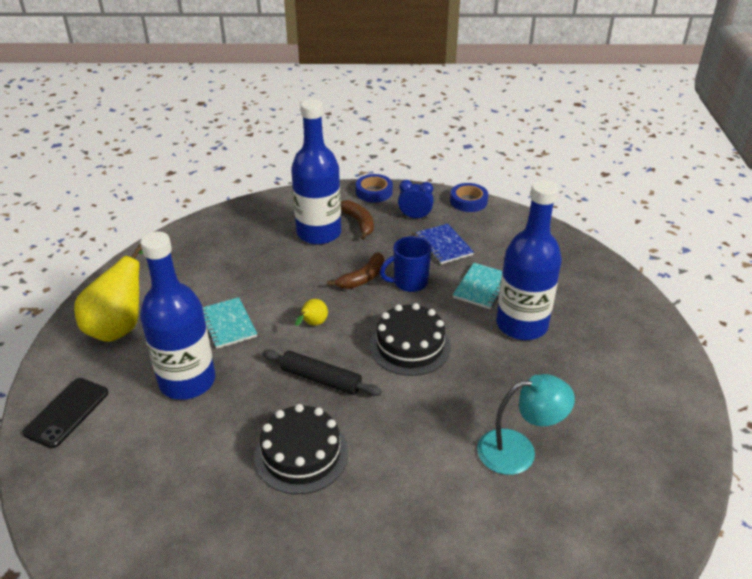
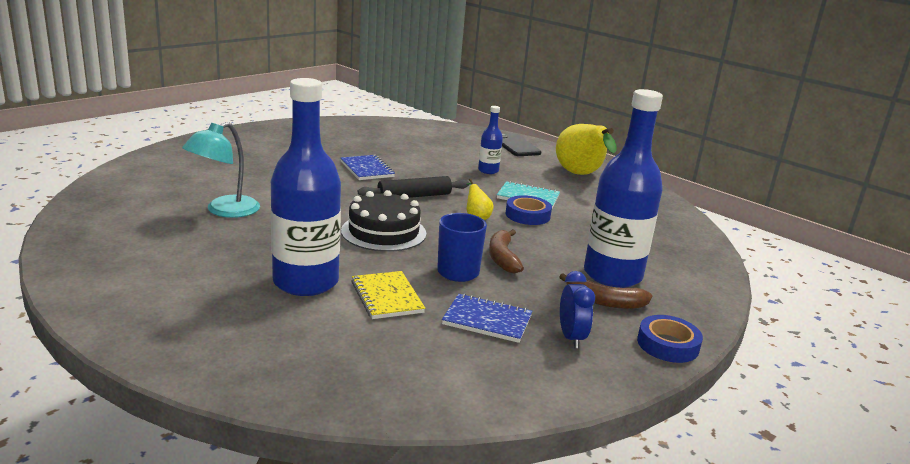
camera: 130 degrees right, 15 degrees down
(187, 381) = (488, 171): blue bottle -> blue bottle, size x0.47
(301, 454) = (367, 169): black cake -> blue notebook
(415, 217) = (571, 337): blue clock -> blue clock turned 60 degrees counterclockwise
(468, 201) = (556, 395): blue tape -> blue tape (527, 215)
(481, 287) = (387, 297): turquoise notebook -> yellow notebook

